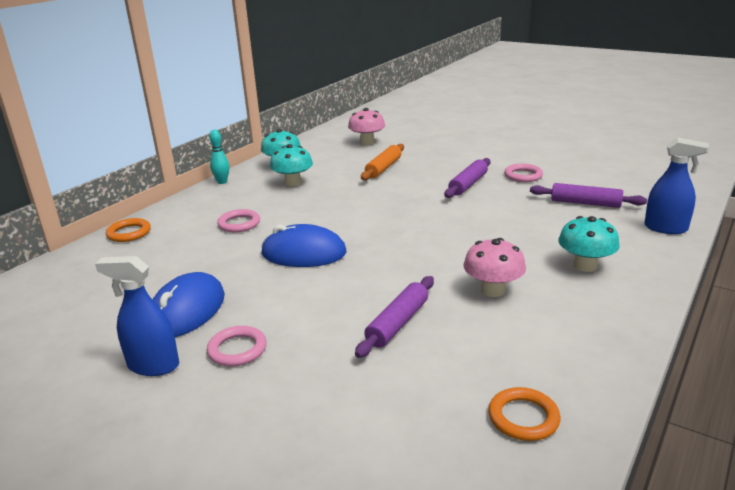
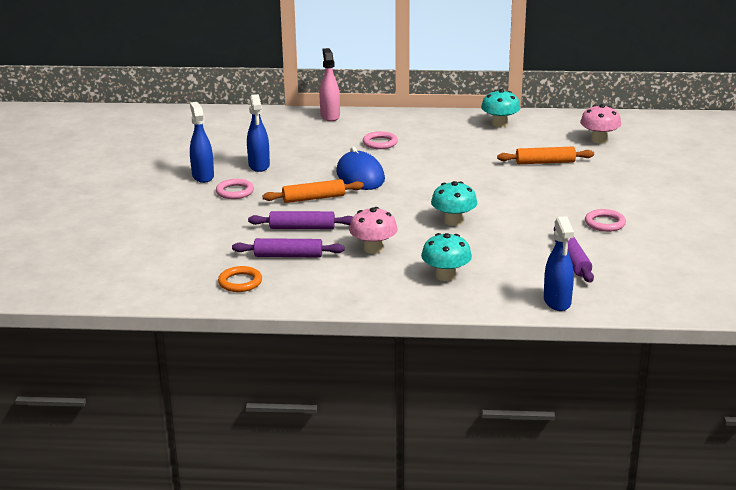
camera: 60 degrees right, 0 degrees up
(129, 233) = (330, 116): orange ring -> pink spray bottle
(186, 311) = (259, 166): blue mouse -> blue spray bottle
(222, 182) = (441, 114): turquoise bowling pin -> none
(293, 183) = (470, 138): turquoise mushroom -> turquoise mushroom (453, 221)
(326, 295) = (313, 198): none -> orange rolling pin
(468, 184) = (553, 204): purple rolling pin -> purple rolling pin (288, 256)

